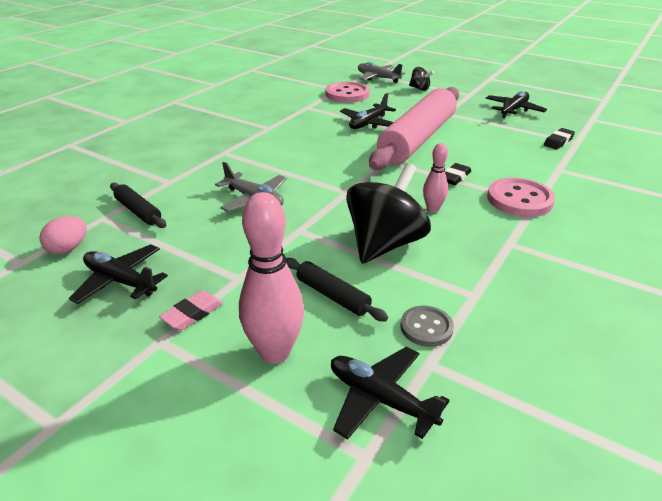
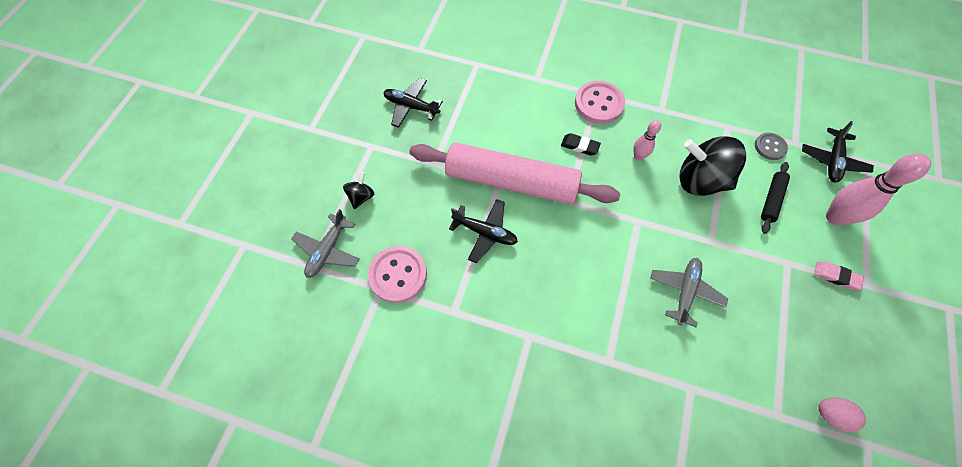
camera: 105 degrees left, 30 degrees up
(120, 281) = (838, 344): black plane -> none
(138, 211) = (752, 387): black rolling pin -> none
(558, 141) = (481, 76): black eraser -> none

